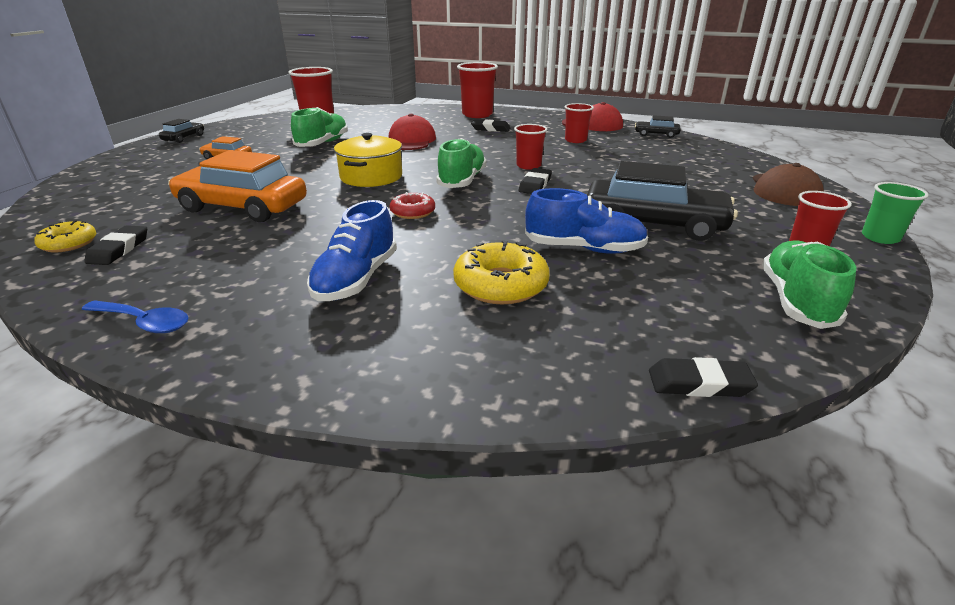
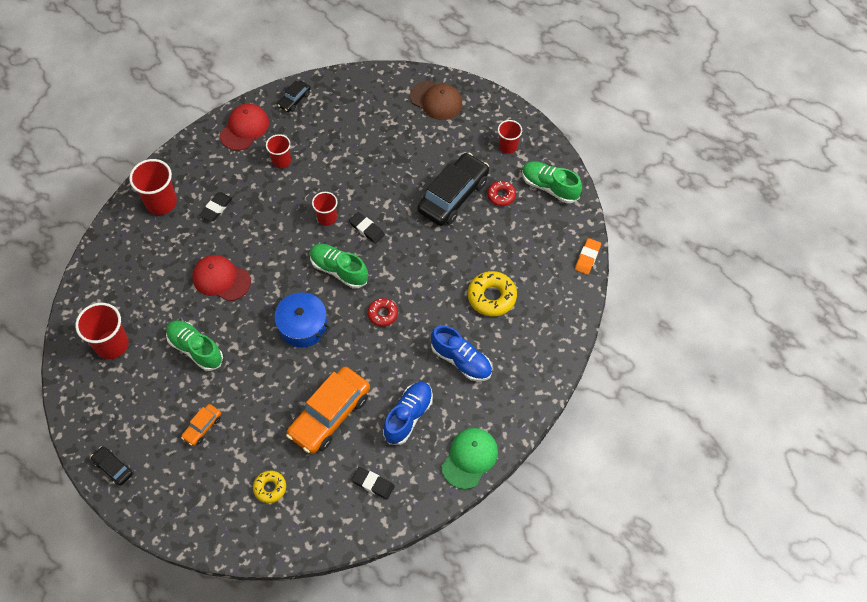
camera: 70 degrees left, 30 degrees up
(69, 243) = (351, 515): yellow donut -> yellow donut (270, 488)
(144, 322) = (469, 458): blue spoon -> green cap
(371, 177) = (303, 326): yellow pot -> blue pot
(584, 249) = (469, 244): blue shoe -> blue shoe (408, 416)
(699, 383) = (587, 257): black eraser -> orange eraser
(707, 258) = (501, 195): none -> red donut
(880, 237) = (510, 107): green cup -> none

